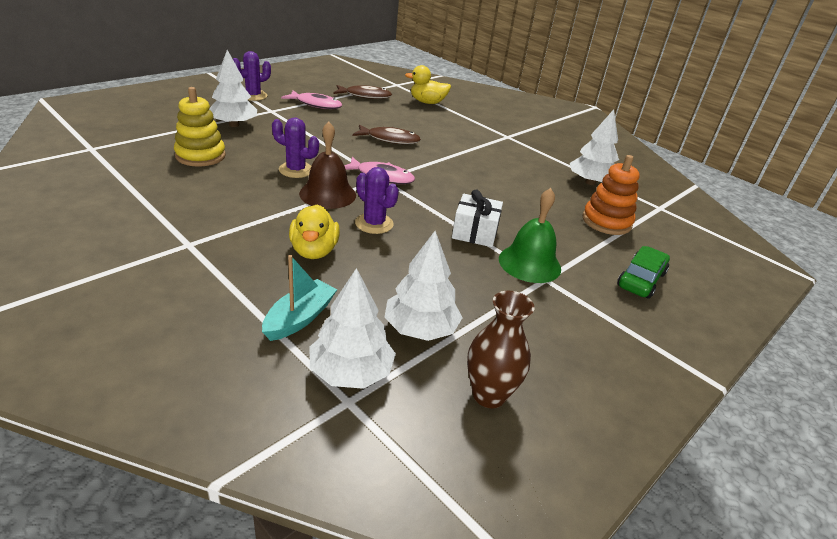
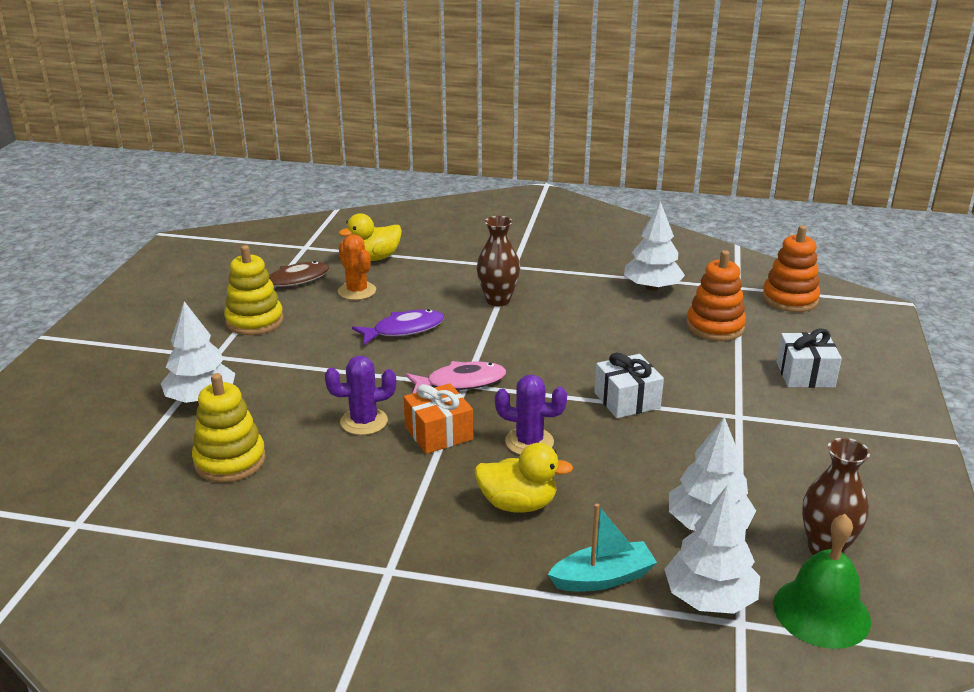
camera: 30 degrees left, 5 degrees down
(253, 96) = (159, 345): purple cactus -> none
(299, 318) = (603, 578): turquoise boat -> turquoise boat turned 75 degrees clockwise
(314, 251) = (518, 504): yellow duck -> yellow duck turned 45 degrees counterclockwise
(316, 104) = (254, 321): pink fish -> yellow stacking toy
(327, 194) = (438, 433): brown bell -> orange gift
(390, 139) = (404, 330): brown fish -> purple fish
(392, 113) = (357, 291): none -> orange cactus
(470, 148) = (498, 300): none -> brown vase
(529, 263) = (709, 407): green bell -> green bell (821, 612)
(641, 280) = (805, 374): green car -> white gift
(695, 231) = (789, 299): none -> orange stacking toy

